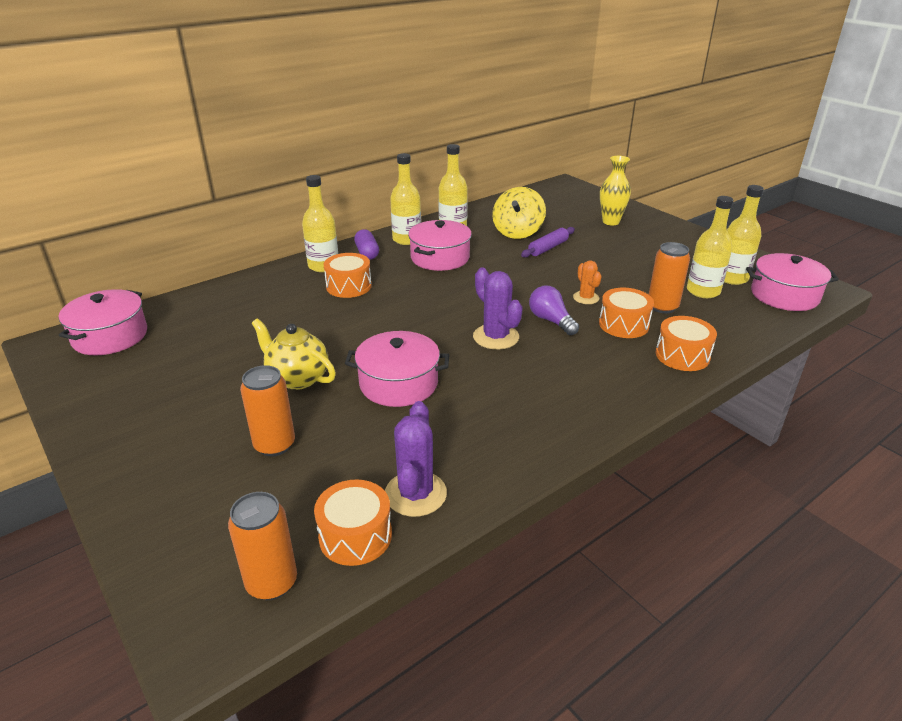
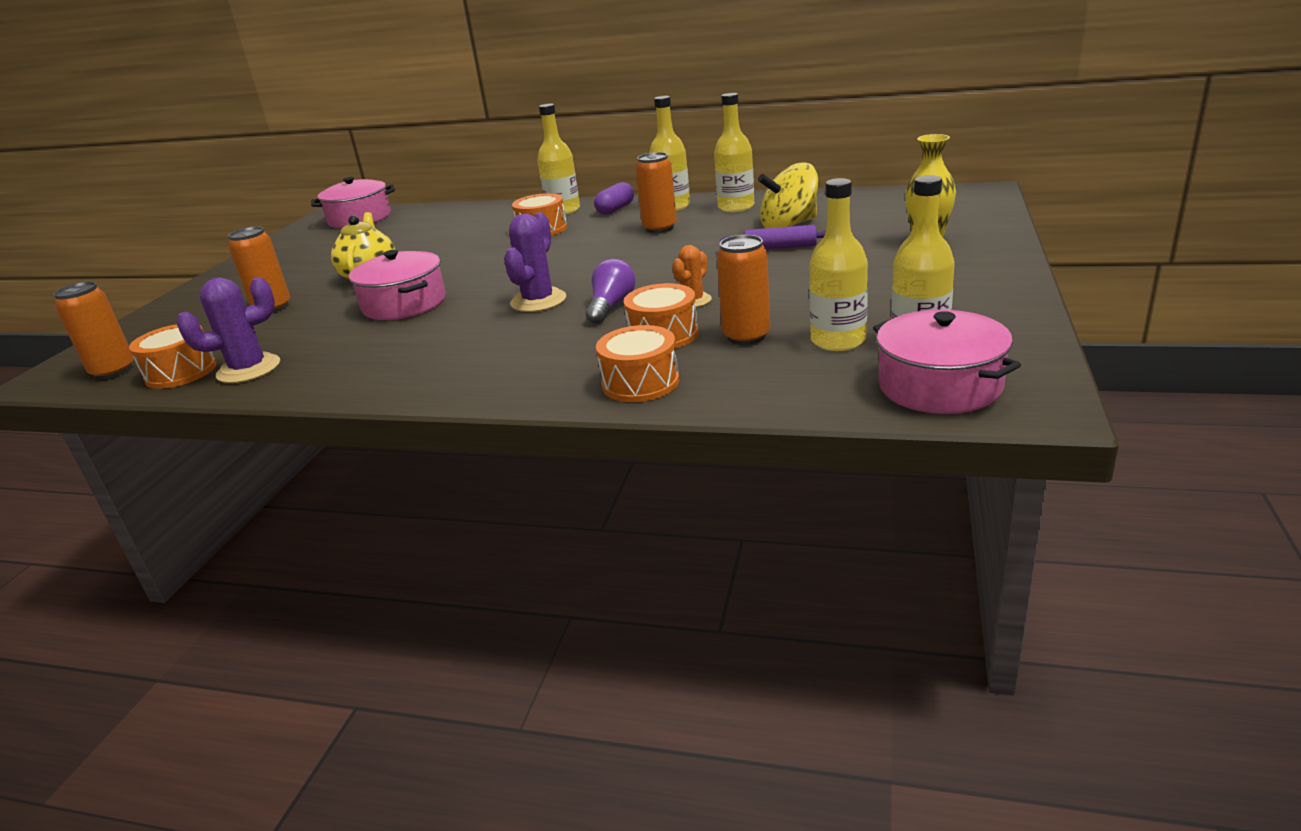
camera: 55 degrees right, 5 degrees down
(440, 258) = (659, 228): pink pot -> orange can

